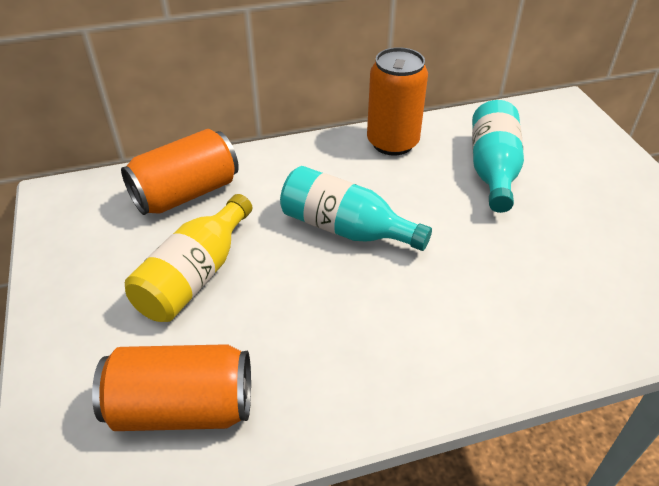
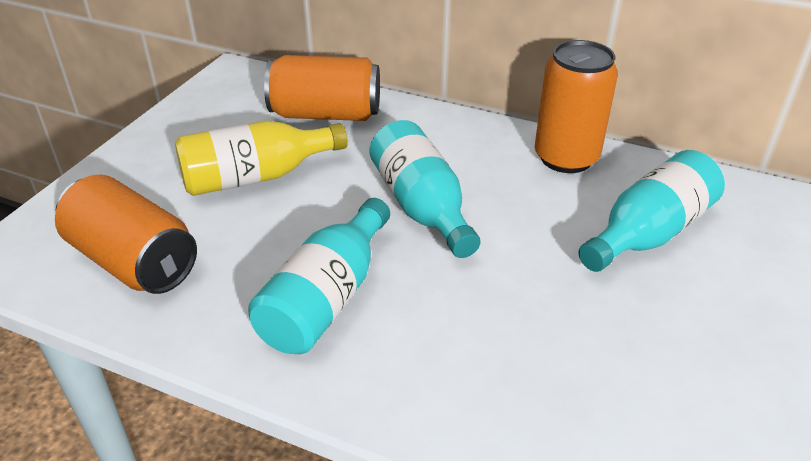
camera: 40 degrees right, 5 degrees down
(365, 335) = (327, 298): none -> turquoise bottle

